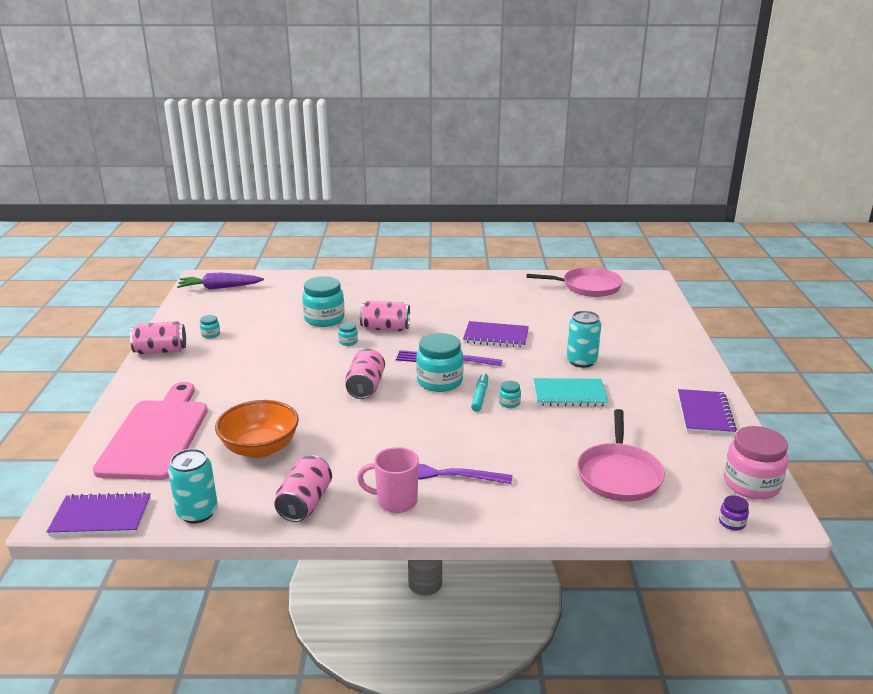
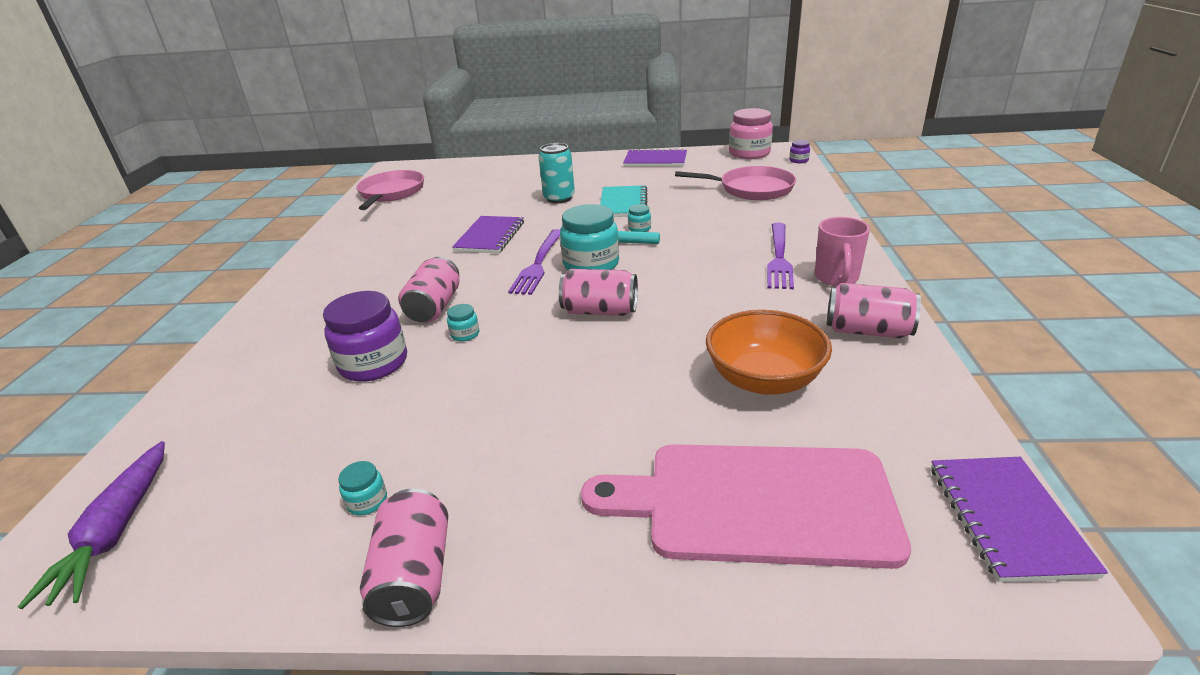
camera: 85 degrees left, 5 degrees up
(197, 513) = (934, 413): turquoise can -> none
(324, 319) = (373, 363): turquoise jar -> purple jar

